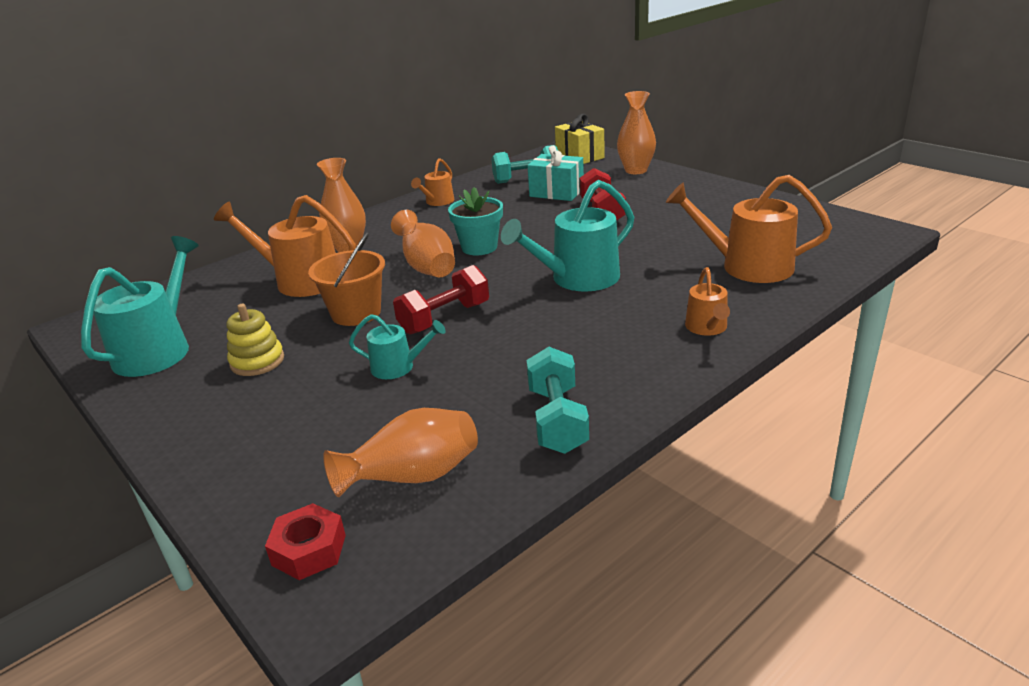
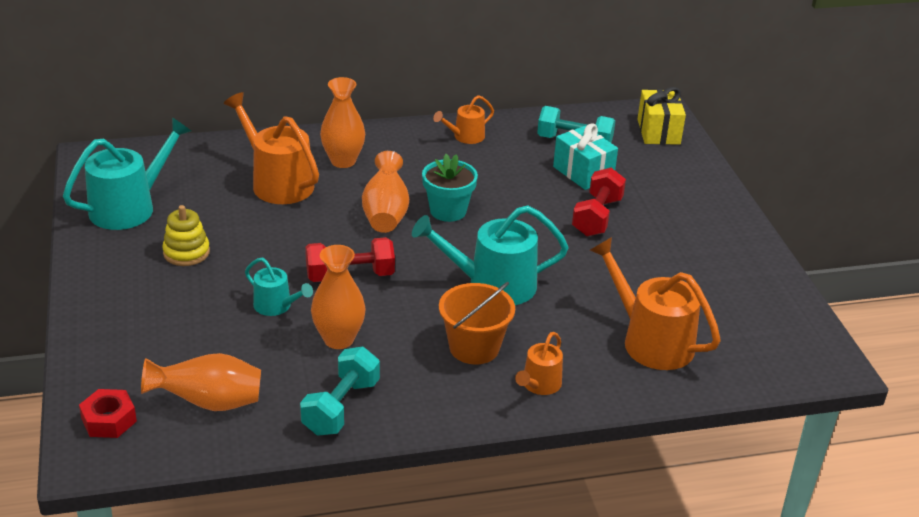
camera: 25 degrees right, 5 degrees up
(356, 313) = (290, 238): orange bucket -> orange bucket (474, 347)
(636, 170) = (691, 176): orange vase -> orange vase (338, 339)

